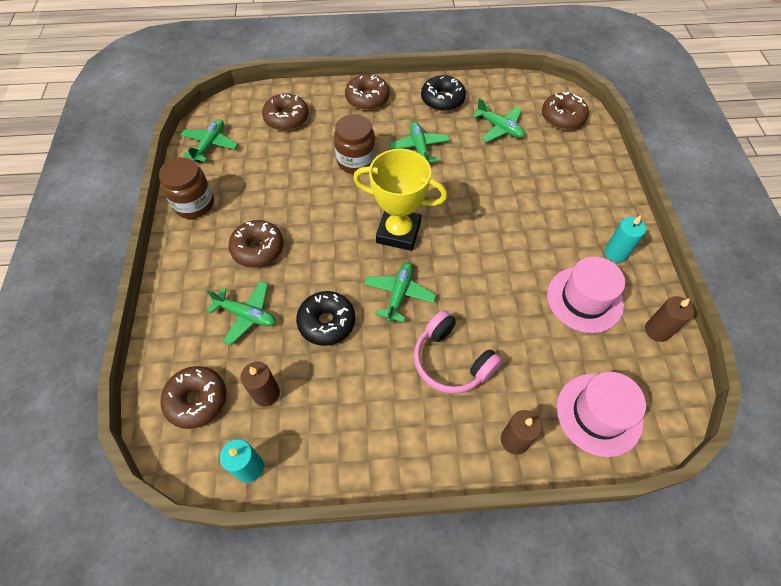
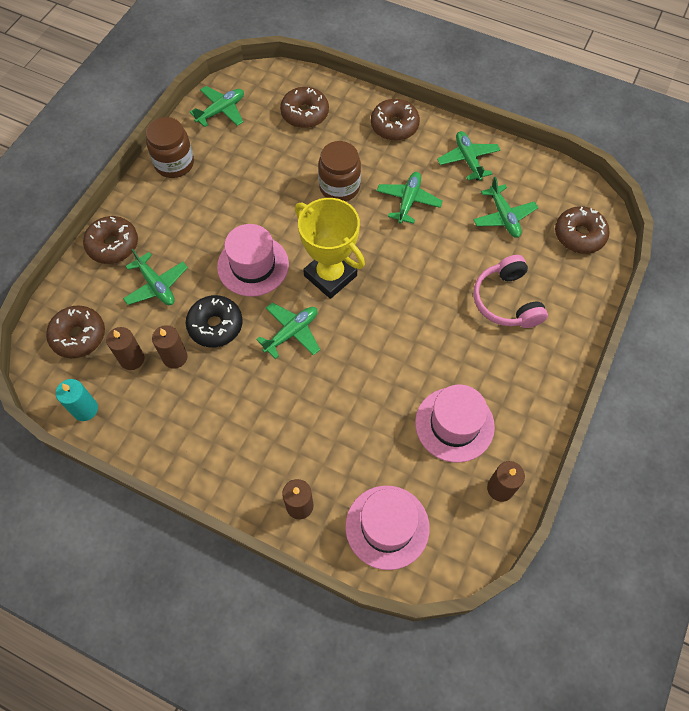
camera: 30 degrees right, 5 degrees up
(258, 249) = (201, 231): brown donut -> brown donut (113, 245)
(308, 370) = (175, 357): none -> brown candle
(325, 255) = (253, 265): none -> pink hat
(442, 100) = (468, 160): black donut -> green plane
(451, 361) = (294, 413): pink headphones -> pink headphones (506, 301)
(616, 253) = (520, 398): turquoise candle -> none

